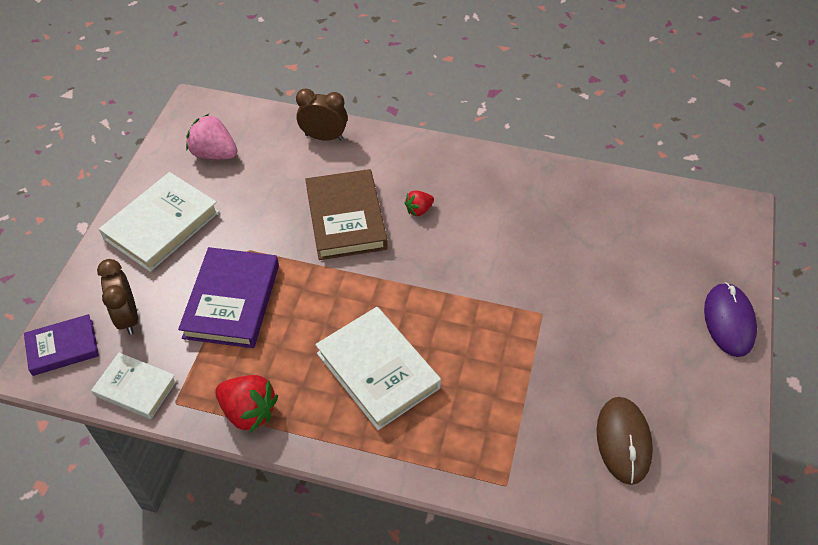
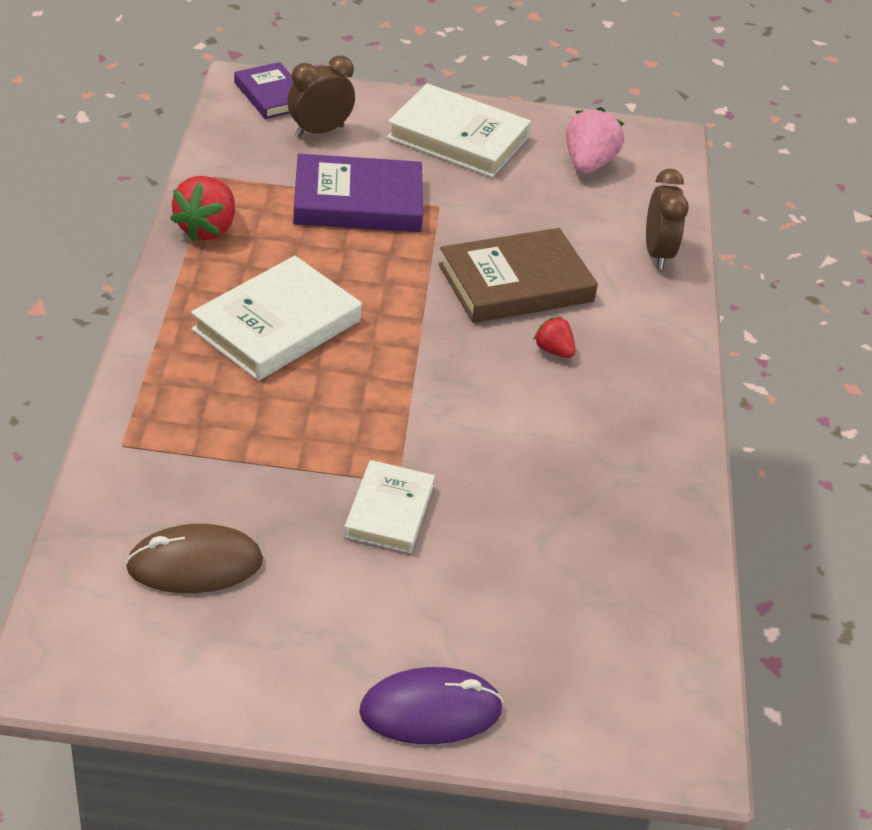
camera: 75 degrees right, 10 degrees down
(135, 388) = (227, 148): white book -> white book (389, 511)

